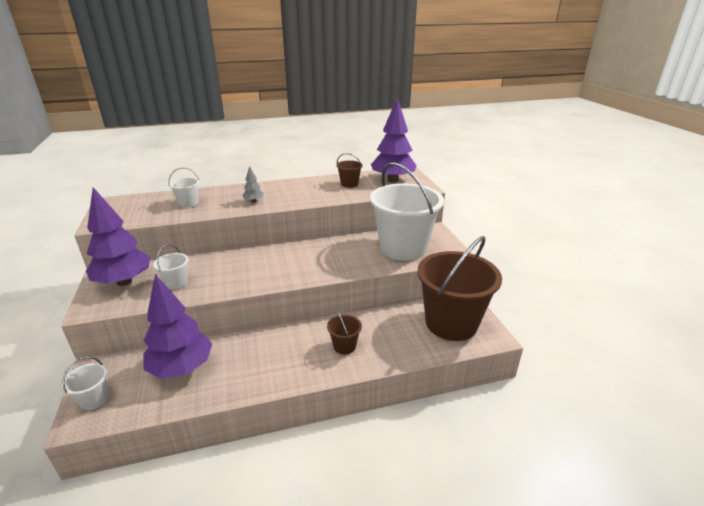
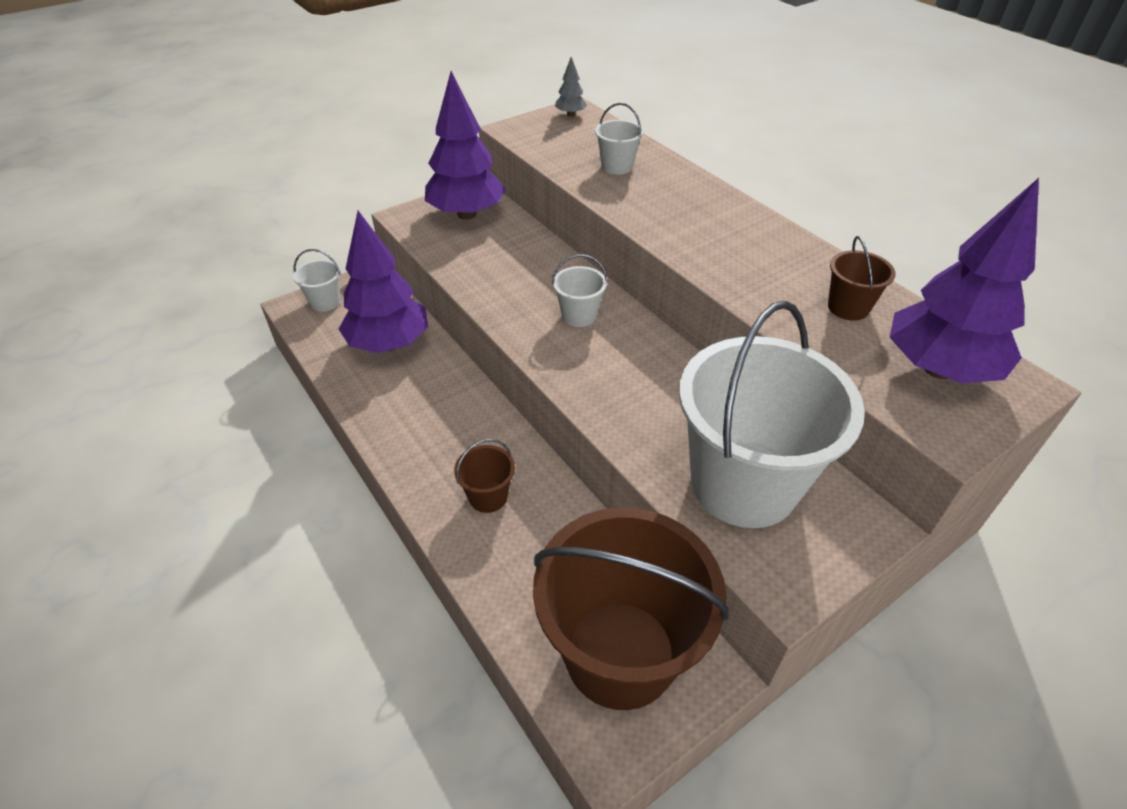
camera: 70 degrees right, 15 degrees up
(176, 283) = (484, 254): white bucket -> white bucket (579, 315)
(253, 201) = (672, 220): grey tree -> grey tree (570, 115)

